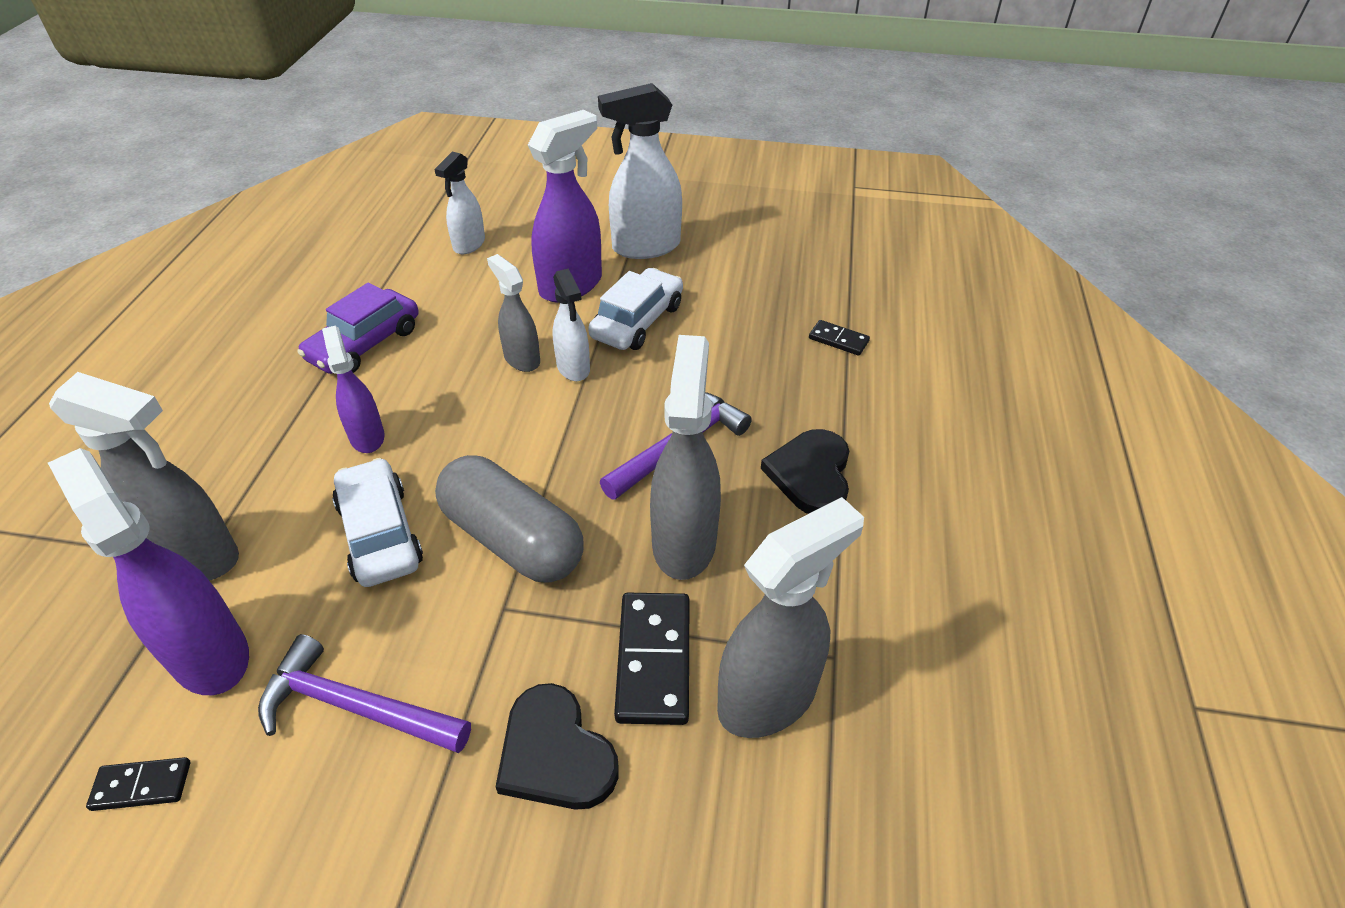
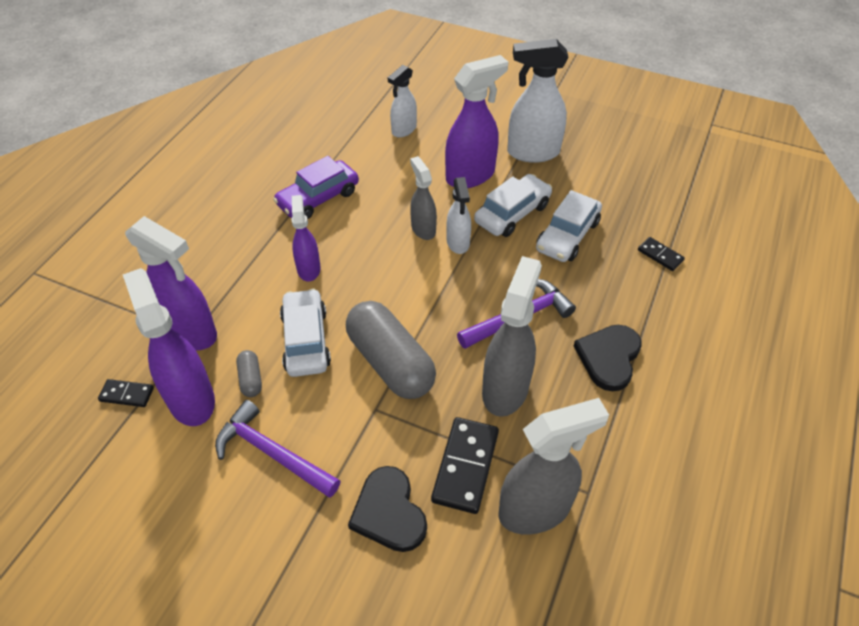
camera: 15 degrees right, 5 degrees up
(141, 786) = (144, 472): black domino -> black domino (127, 394)
(195, 558) = (190, 333): grey spray bottle -> purple spray bottle
(302, 605) = (250, 379): none -> grey capsule
(715, 336) = (567, 235): none -> white car

